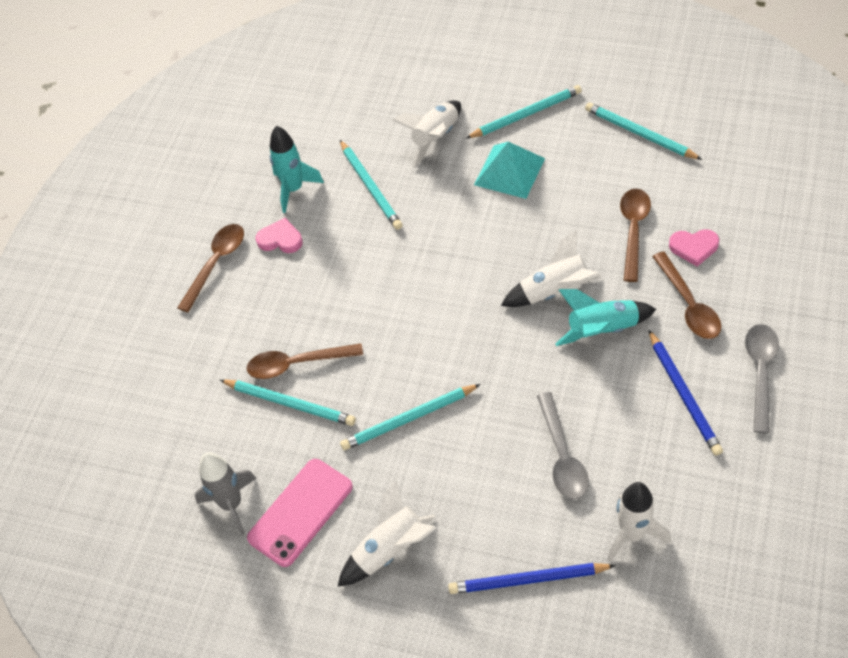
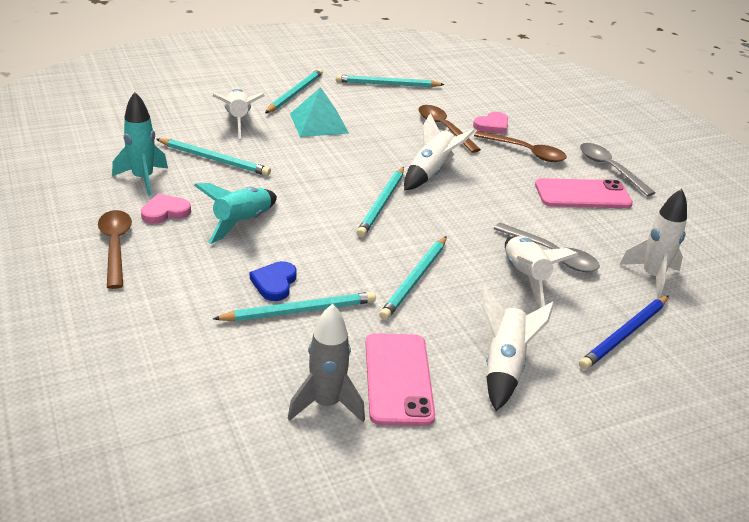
camera: 50 degrees left, 20 degrees down
(296, 364) = (274, 283): brown spoon -> blue heart
(466, 313) = (382, 204): none -> turquoise pencil
(507, 468) = (525, 277): none -> white rocket
(602, 330) = (489, 181): turquoise rocket -> turquoise rocket (242, 223)
(684, 395) = (582, 195): blue pencil -> pink phone

